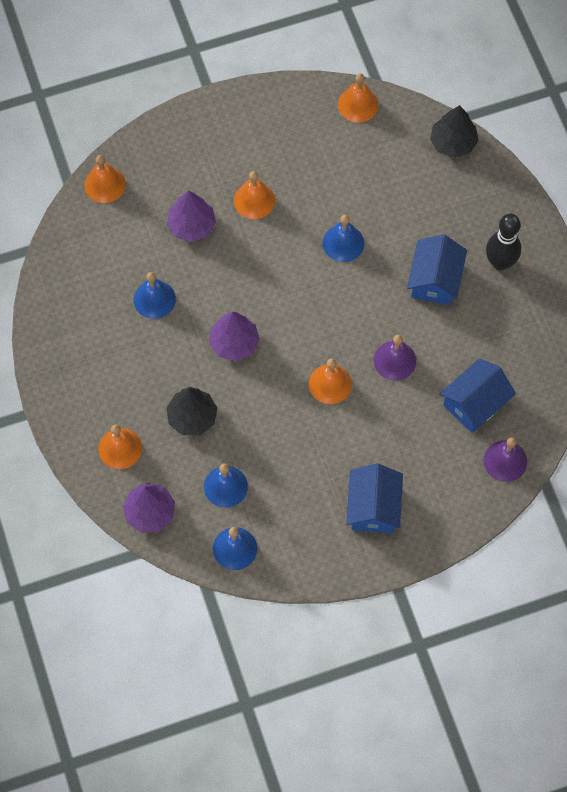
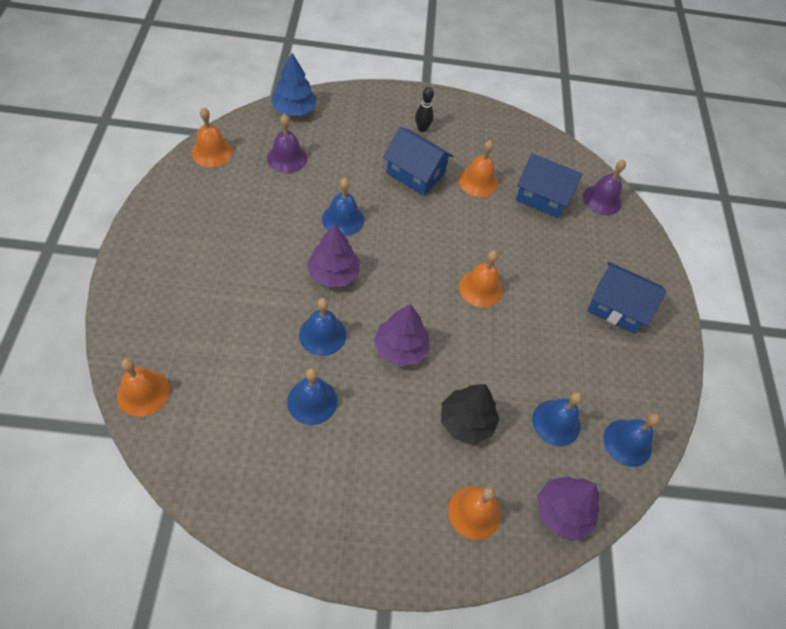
camera: 75 degrees left, 10 degrees down
(191, 225) = (248, 330): purple tree -> purple tree (333, 274)
(216, 280) = (322, 335): none -> blue bell
(254, 200) = (255, 267): orange bell -> orange bell (478, 181)
(394, 360) = (478, 232): purple bell -> purple bell (287, 158)
(453, 142) = (294, 110): black tree -> blue tree
(475, 403) = (542, 196): blue house -> blue house turned 45 degrees counterclockwise
(500, 262) = (422, 128): black bowling pin -> black bowling pin, size x0.58

